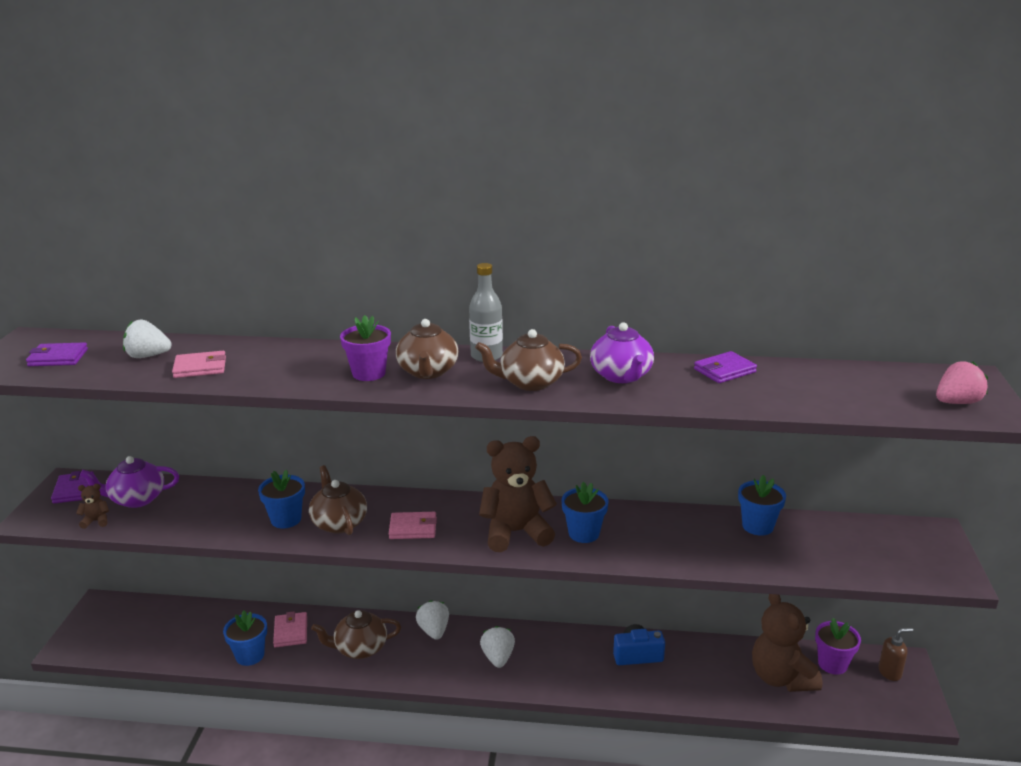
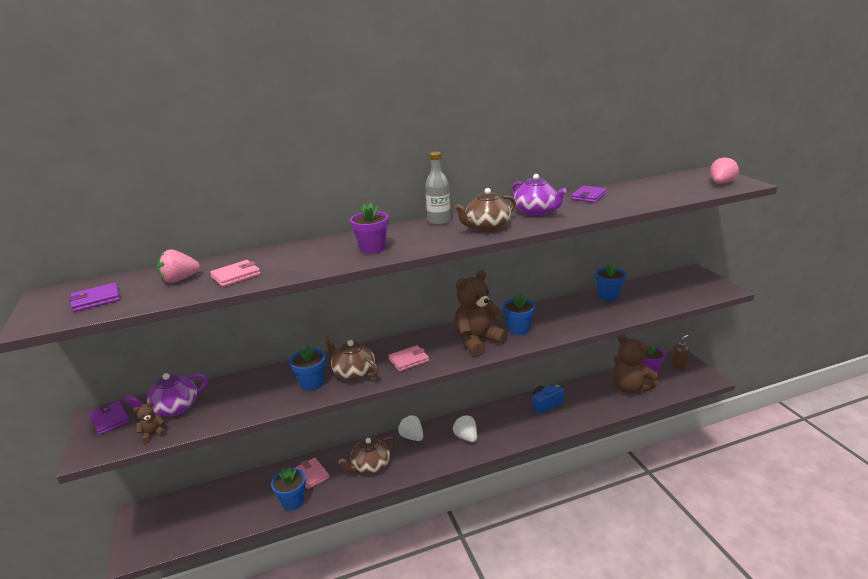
camera: 25 degrees left, 0 degrees up
(148, 356) = (180, 279): white strawberry -> pink strawberry
(428, 372) = (412, 238): brown teapot -> none

